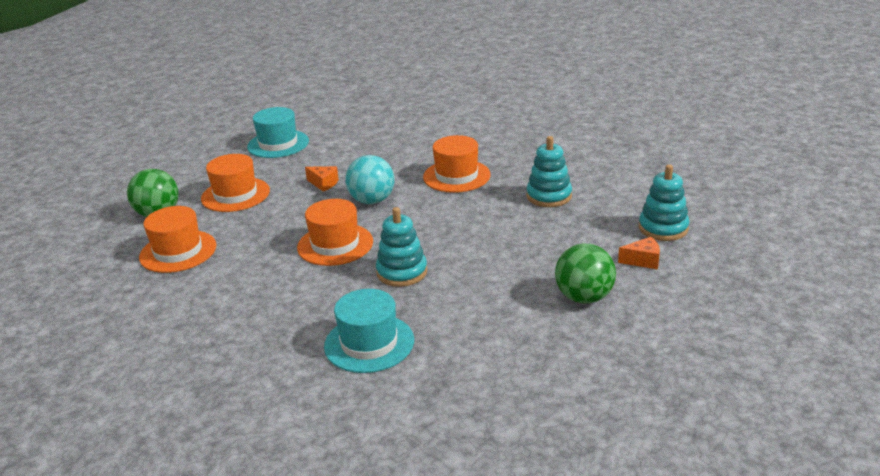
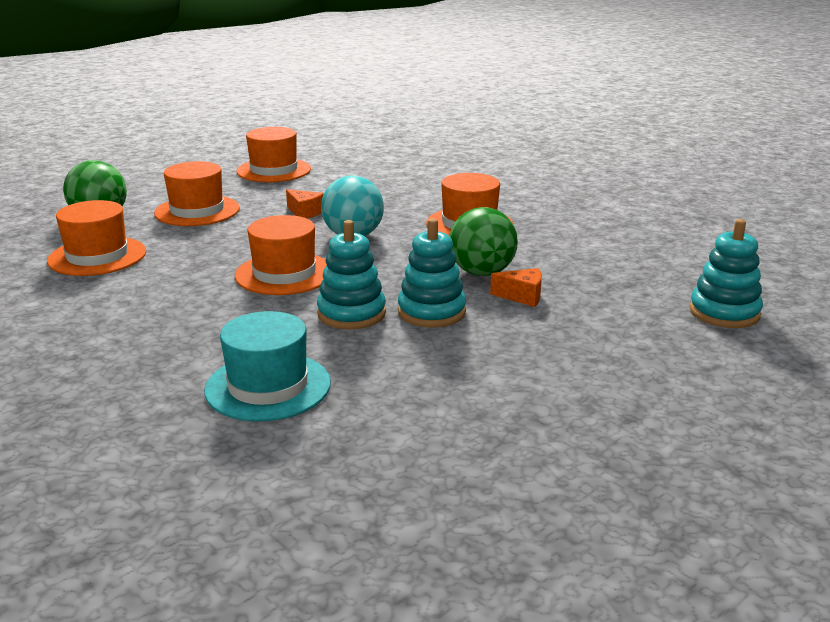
camera: 10 degrees right, 5 degrees down
(278, 144) = (274, 170): turquoise hat -> orange hat
(549, 196) = (579, 258): turquoise stacking toy -> turquoise stacking toy (431, 312)
(584, 297) = (584, 377): green ball -> green ball (482, 272)
(643, 261) = (683, 346): orange cheese -> orange cheese (522, 296)

